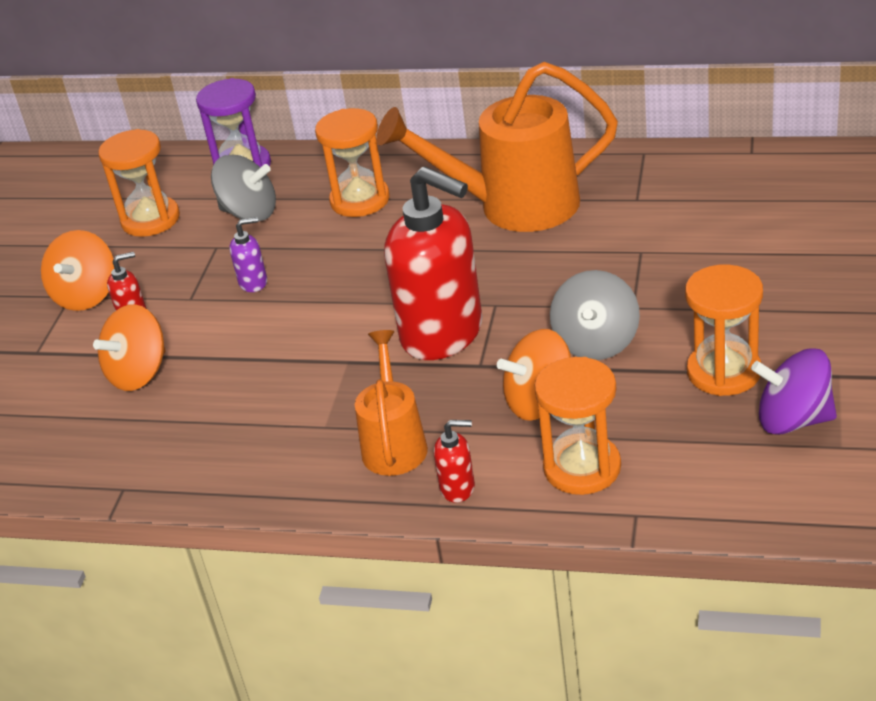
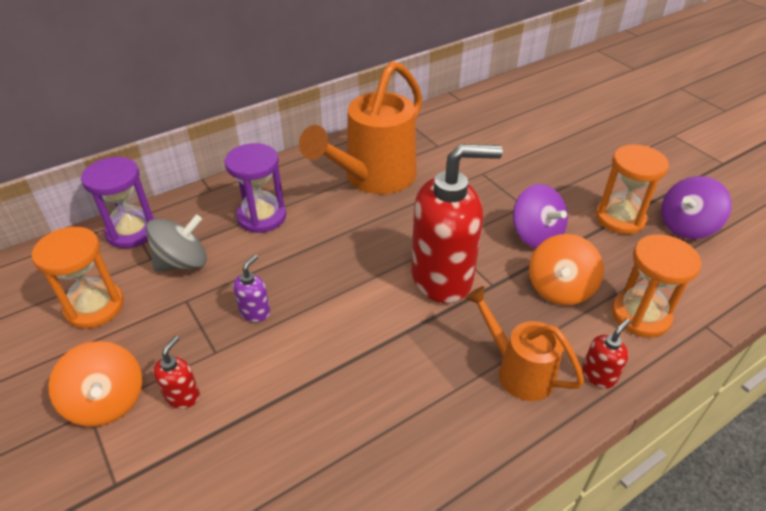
camera: 50 degrees left, 5 degrees up
(139, 373) = (249, 441): orange spinning top -> none
(360, 200) = (262, 217): orange hourglass -> purple hourglass
(596, 342) = (536, 235): grey spinning top -> purple spinning top

